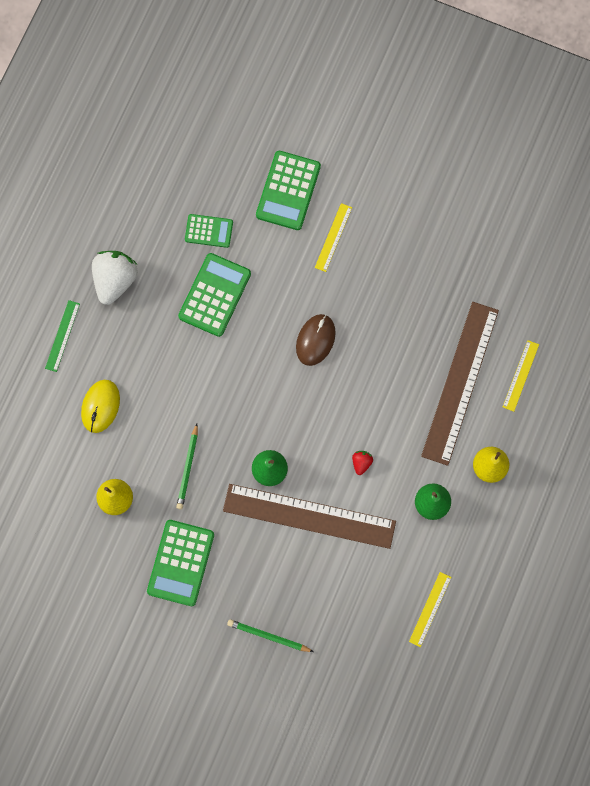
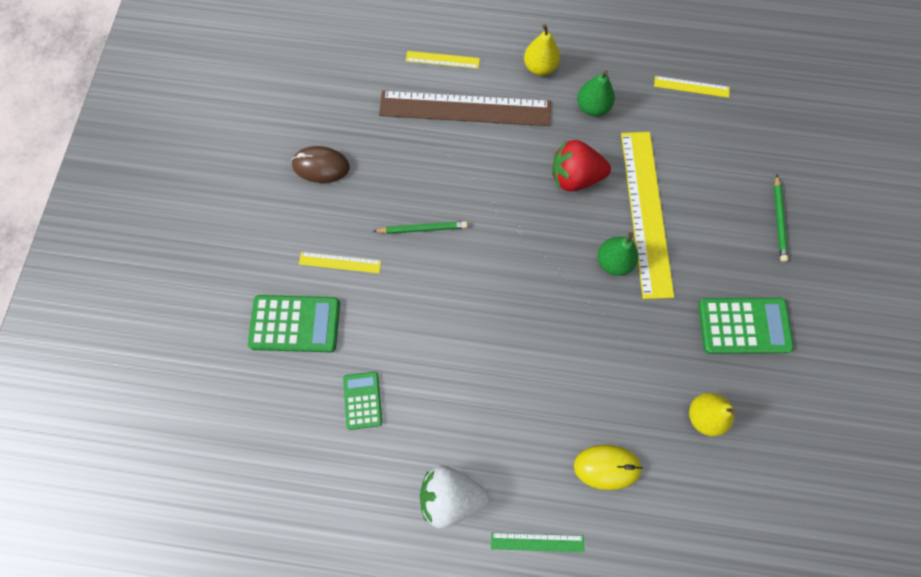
camera: 105 degrees left, 5 degrees down
(188, 468) = (642, 347): green pencil -> green pencil (422, 228)
(214, 295) = (438, 372): green calculator -> none
(309, 516) = (646, 212): brown ruler -> yellow ruler
(315, 340) = (460, 252): brown mouse -> brown mouse (321, 166)
(361, 463) = (575, 177): red strawberry -> red strawberry, size x2.25

